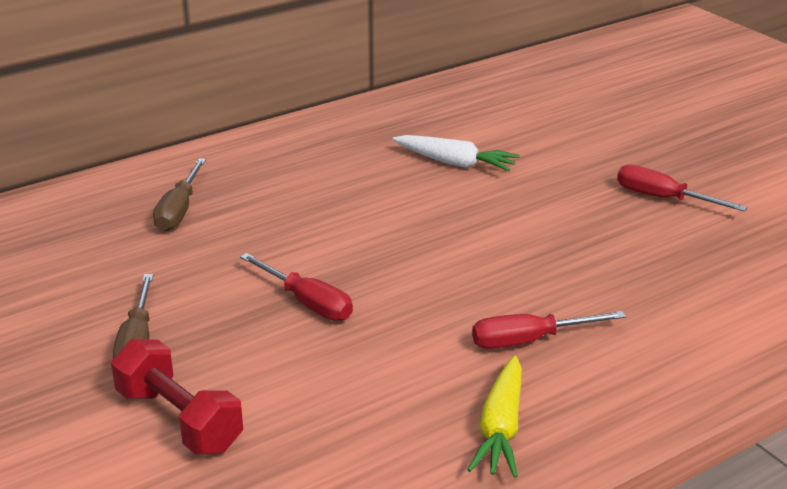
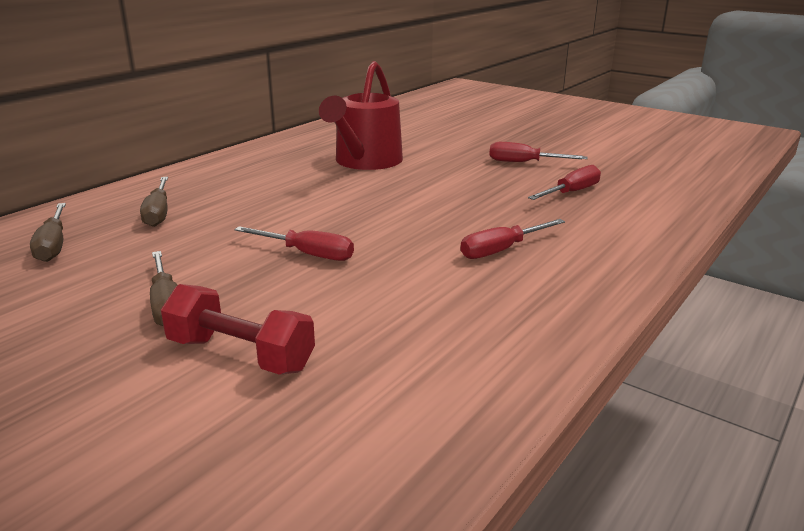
camera: 20 degrees left, 5 degrees down
(60, 239) = (53, 245): none -> brown screwdriver
(455, 163) = (365, 161): white carrot -> red watering can
(501, 428) = (527, 307): yellow carrot -> none
(687, 263) = (571, 192): none -> red screwdriver

